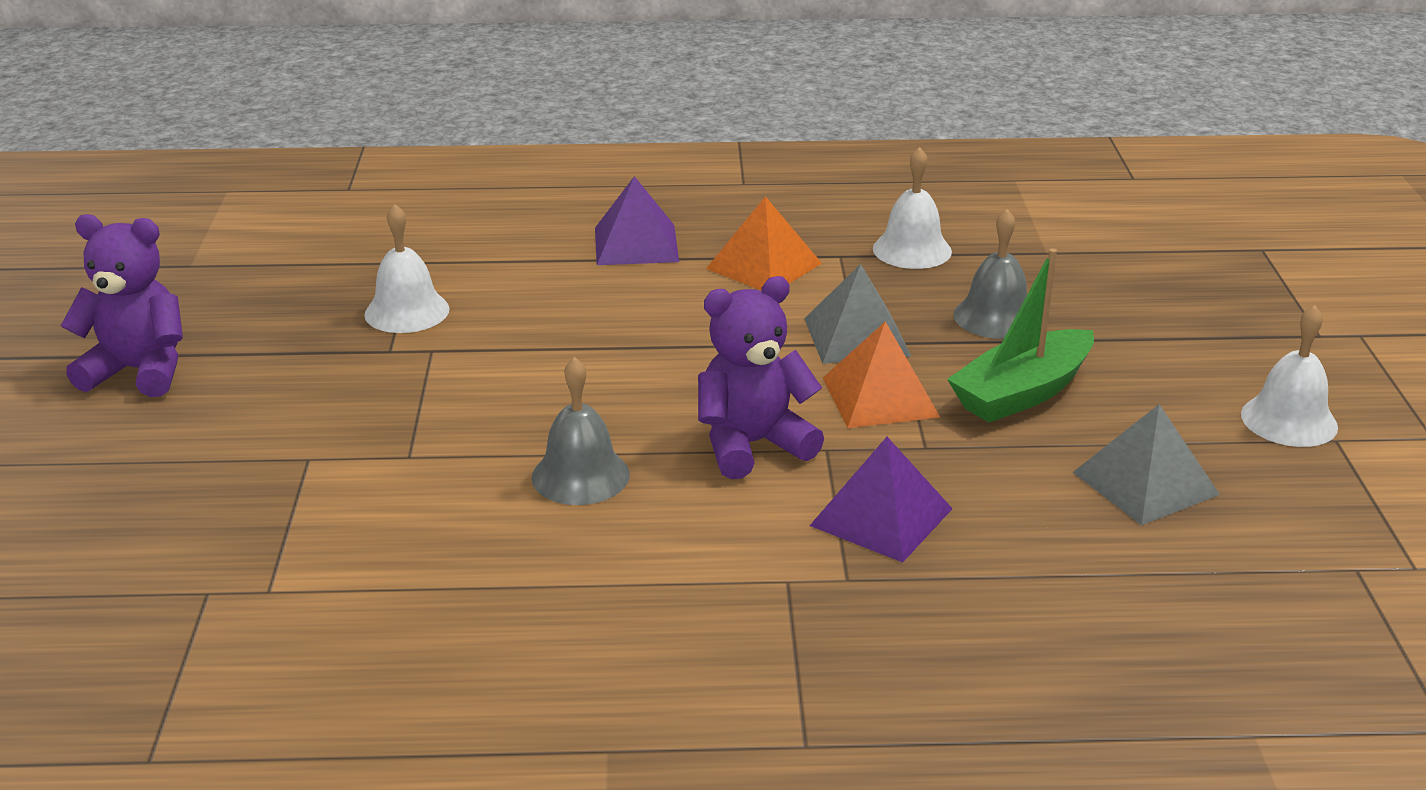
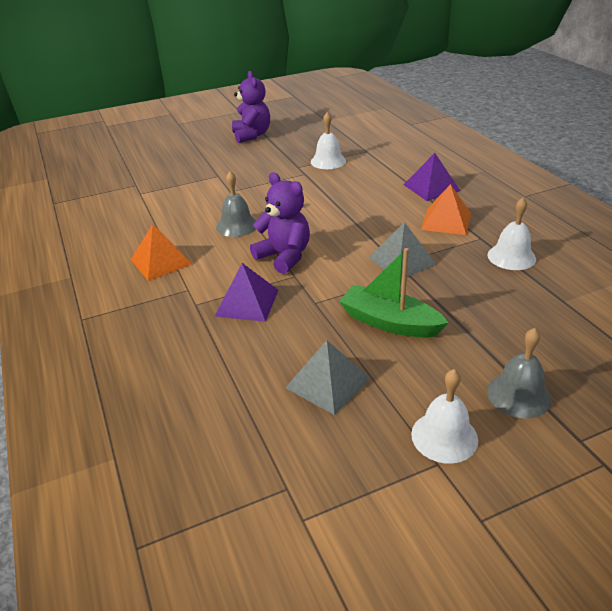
camera: 70 degrees right, 5 degrees up
(880, 397) = (350, 280): orange pyramid -> orange pyramid (161, 261)
(995, 317) = (464, 298): grey bell -> grey bell (518, 395)

